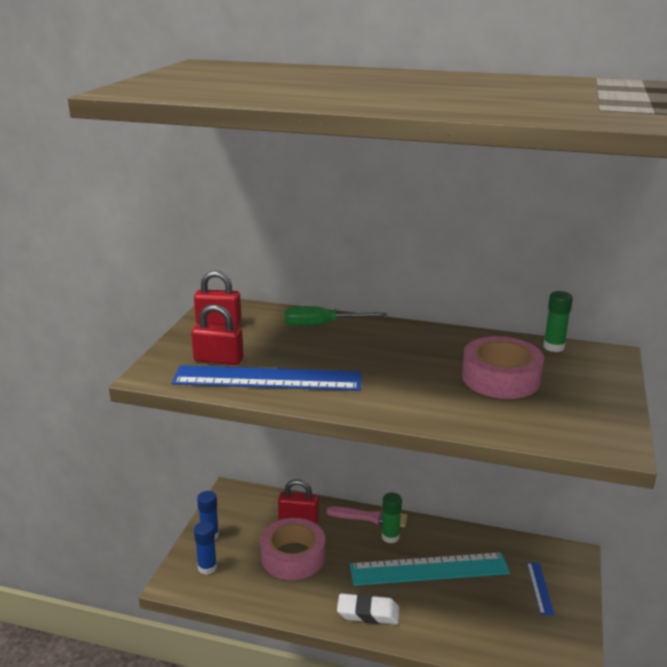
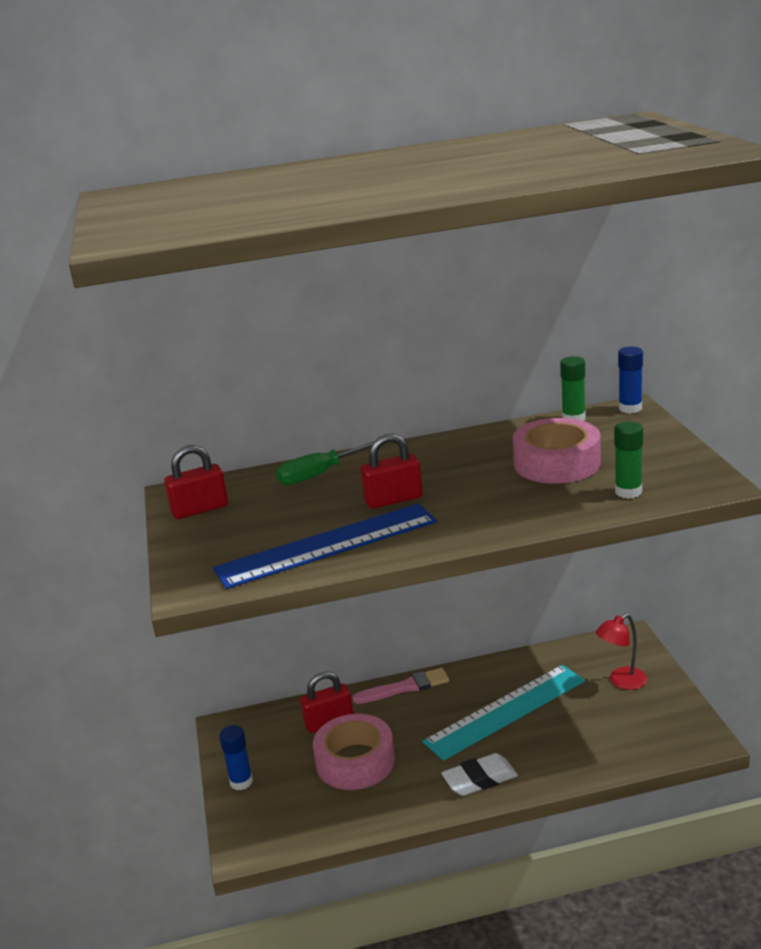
camera: 25 degrees left, 0 degrees up
(207, 568) = (268, 815): blue glue stick -> blue glue stick (630, 408)
(218, 360) = (248, 546): red padlock -> red padlock (393, 499)
(390, 537) = (442, 697): green glue stick -> green glue stick (628, 492)
(539, 588) = (621, 682): blue ruler -> red lamp

